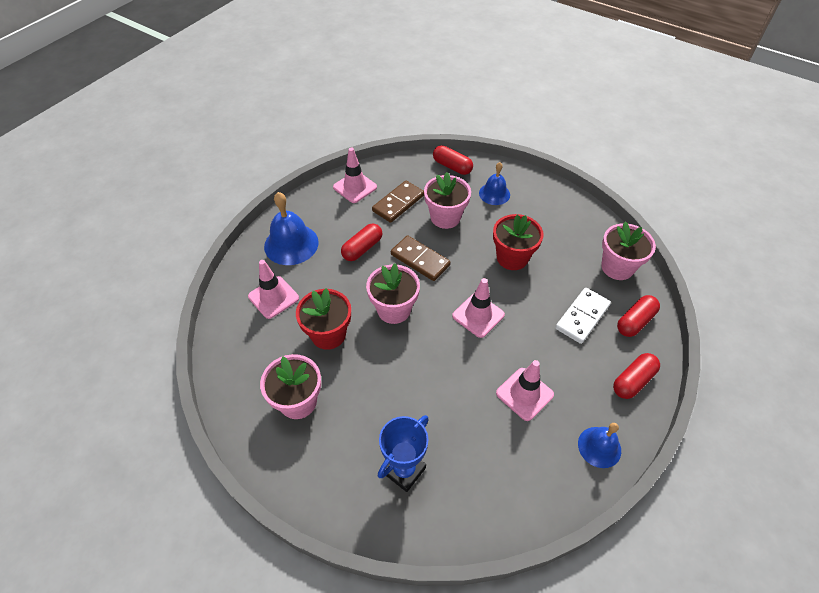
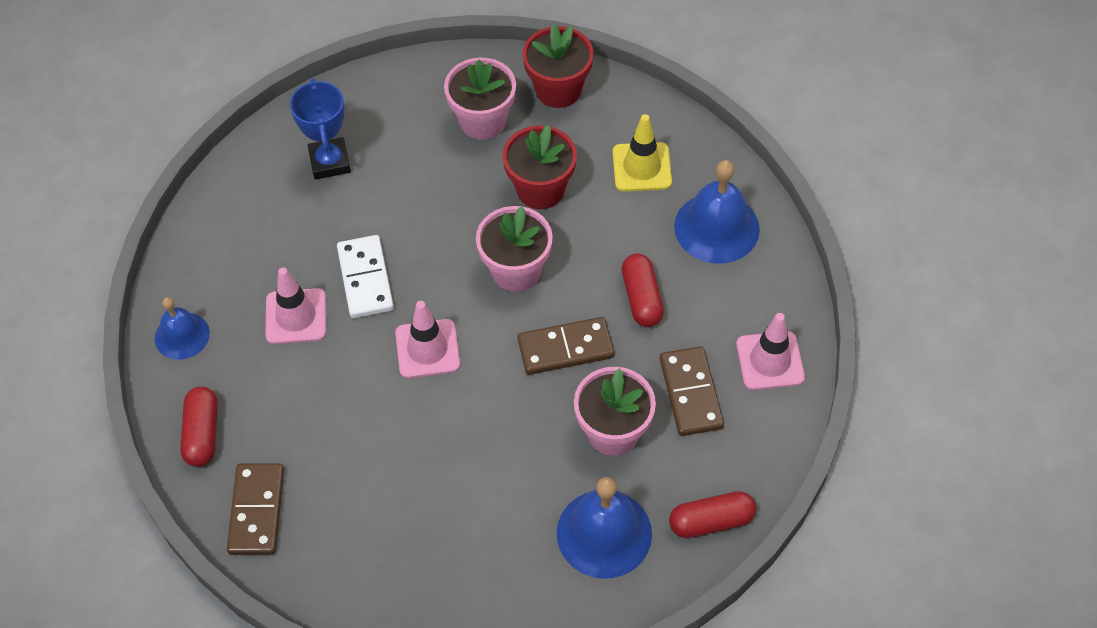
camera: 130 degrees right, 5 degrees up
(273, 297) = (642, 167): pink traffic cone -> yellow traffic cone
(494, 194) = (604, 533): blue bell -> blue bell, size x1.61
(512, 258) = (472, 456): red flower pot -> red flower pot (558, 89)
(582, 317) = (319, 458): white domino -> white domino (365, 279)
(617, 267) = (340, 572): pink flower pot -> none
(635, 321) = (256, 511): red capsule -> brown domino

